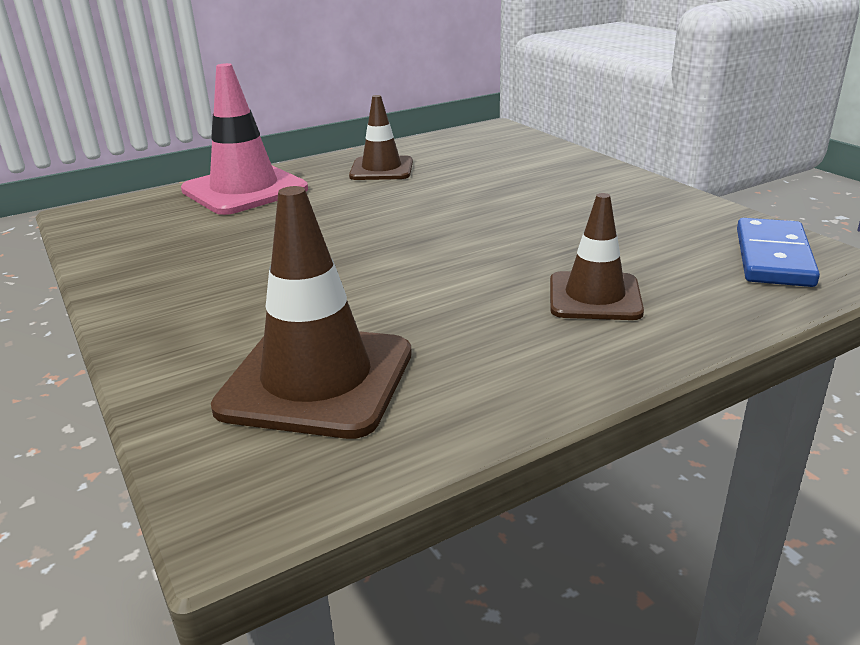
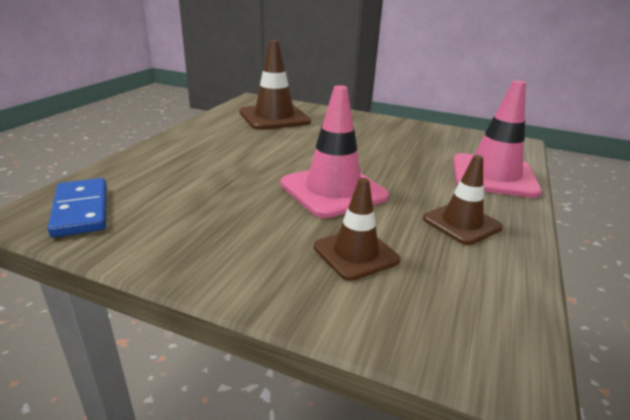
camera: 140 degrees right, 0 degrees up
(448, 214) = (333, 190): none -> pink traffic cone
(594, 297) = (193, 161): brown traffic cone -> brown traffic cone (355, 253)

